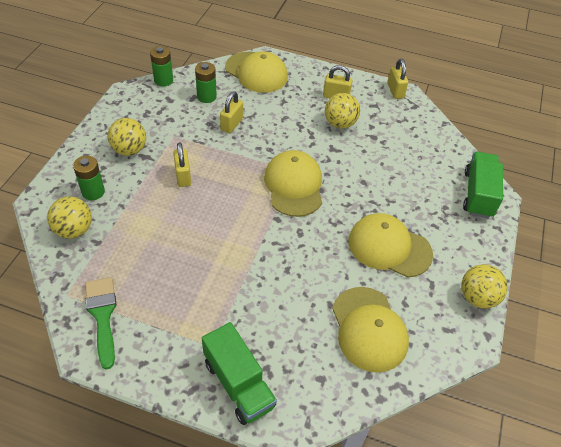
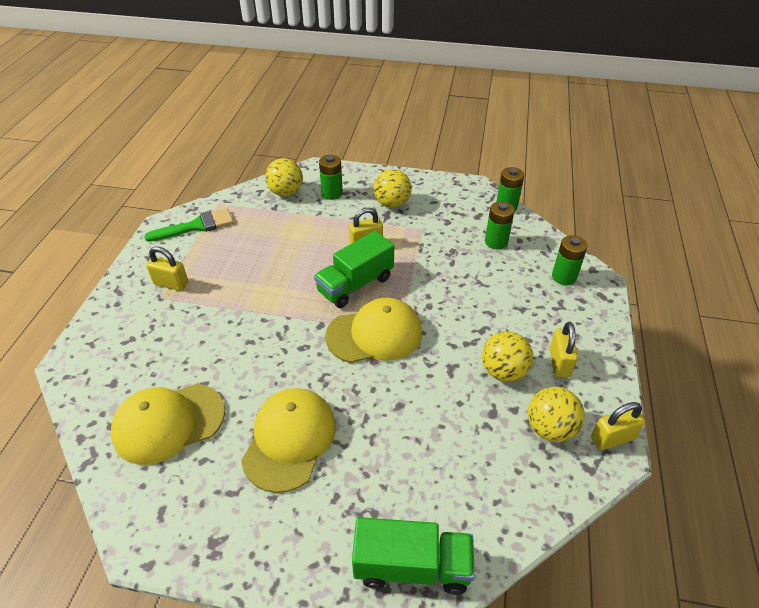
camera: 85 degrees right, 5 degrees down
(231, 124) = (458, 268): yellow padlock -> yellow padlock (171, 284)
(238, 384) = (117, 320): green truck -> green truck (355, 284)
(256, 72) = (564, 277): yellow cap -> green battery
(477, 297) = (210, 554): yellow ball -> yellow ball (550, 428)

